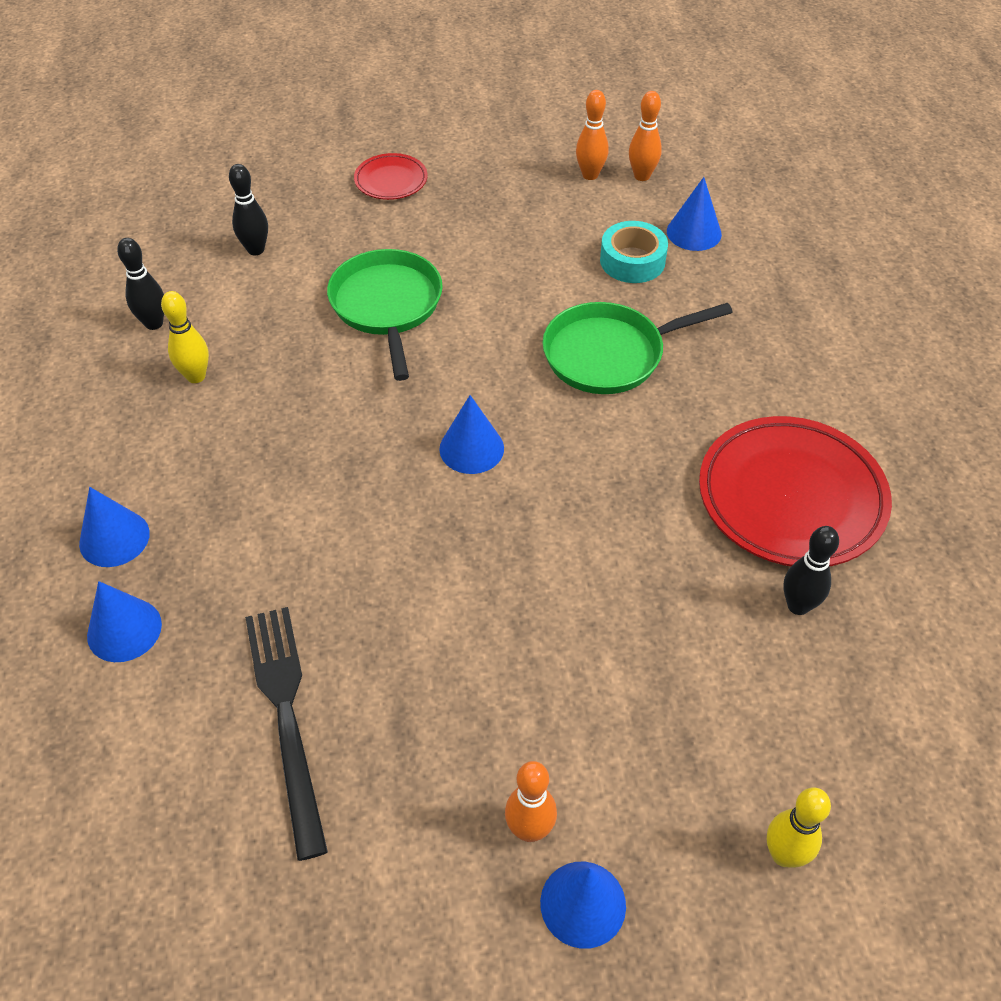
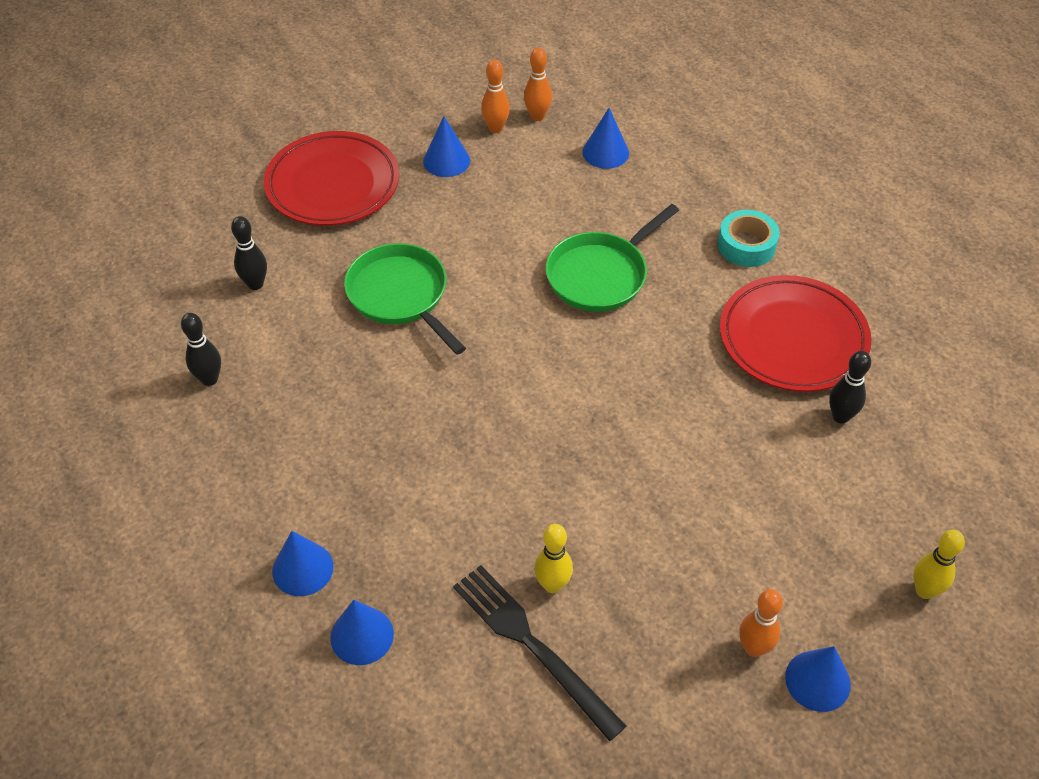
camera: 25 degrees left, 0 degrees up
(196, 376) = (278, 411): yellow bowling pin -> yellow bowling pin (552, 585)
(391, 180) = (333, 185): red plate -> red plate, size x2.00
(471, 448) = (541, 388): blue cone -> blue cone (446, 160)
(632, 261) = (572, 191): turquoise tape -> turquoise tape (746, 245)

